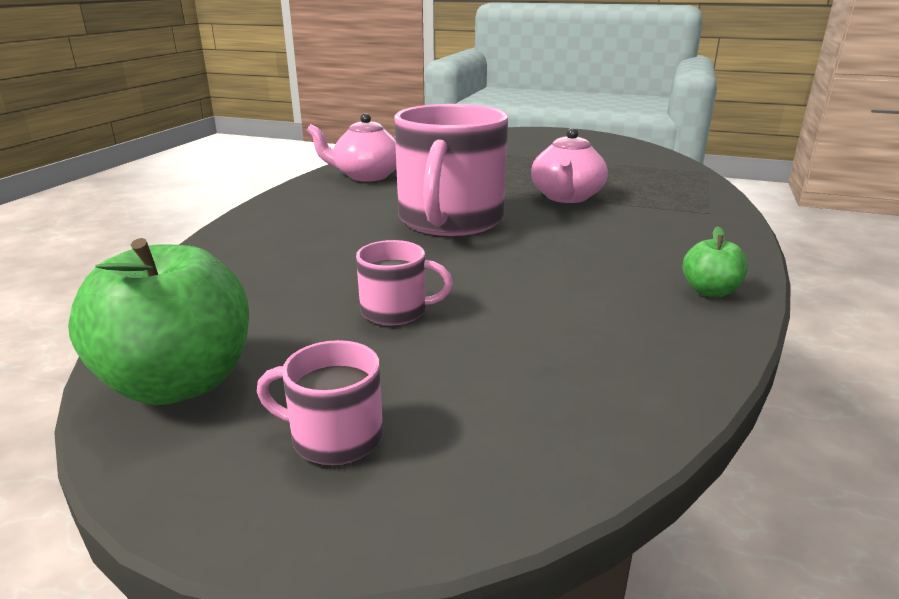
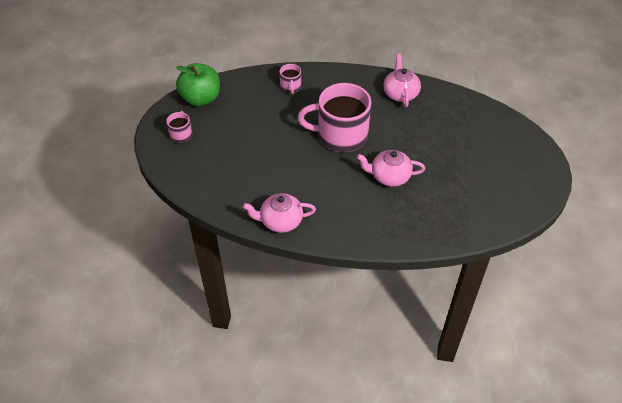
camera: 80 degrees right, 25 degrees up
(396, 311) = (248, 133): pink mug -> pink mug (290, 87)
(709, 291) = (280, 221): green apple -> pink teapot

